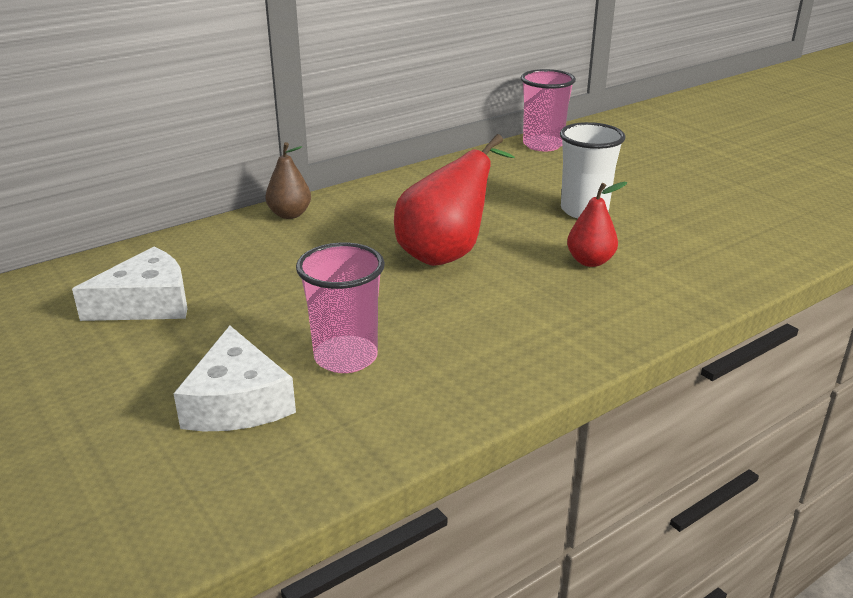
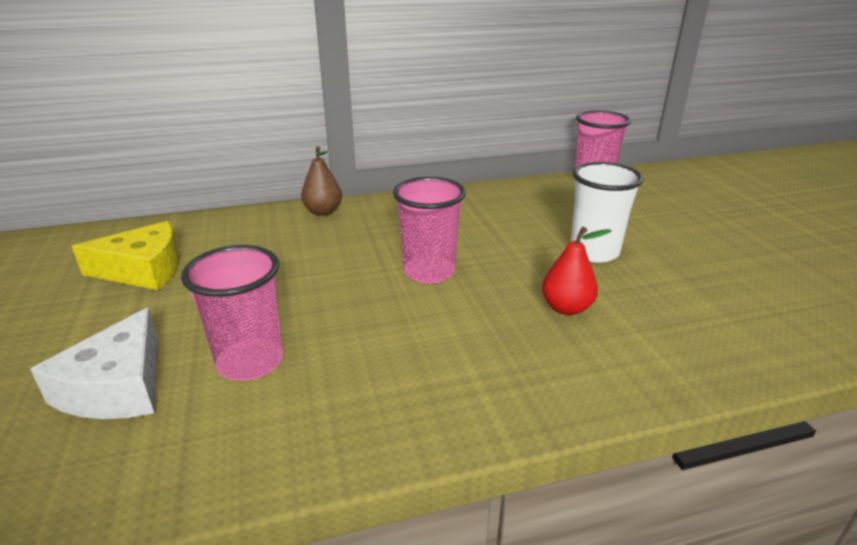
camera: 20 degrees right, 0 degrees up
(147, 303) = (144, 269): white cheese -> yellow cheese
(447, 253) = (429, 272): red pear -> pink cup

